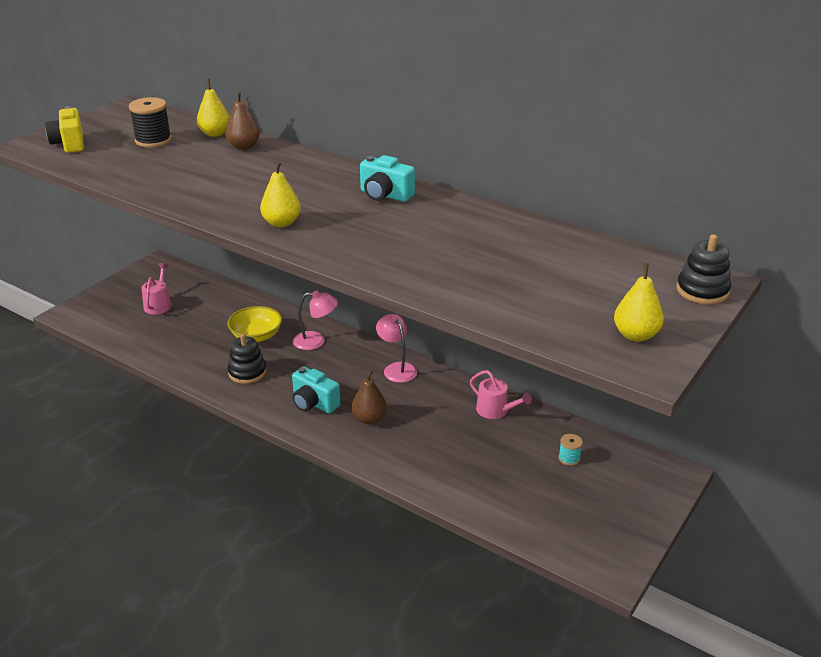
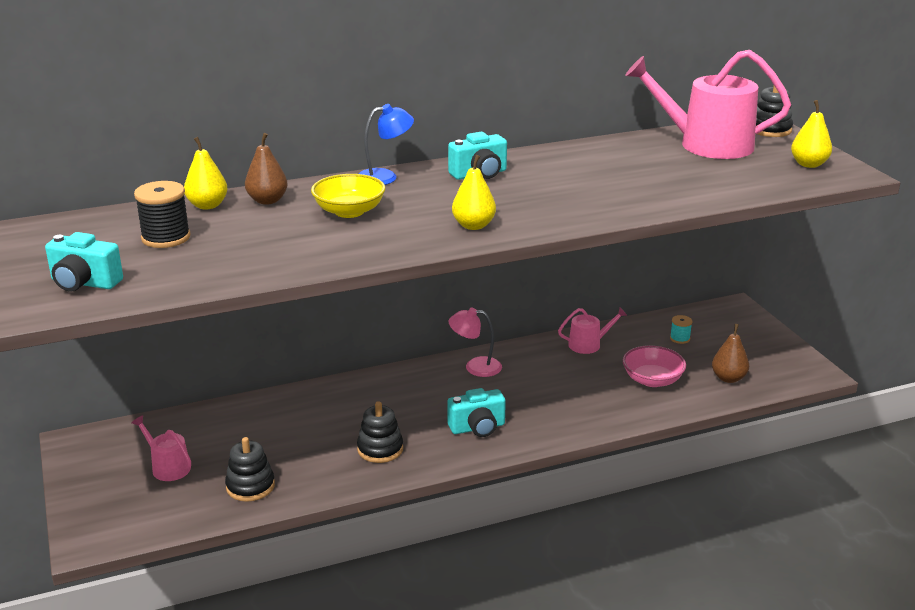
camera: 55 degrees left, 5 degrees down
(69, 144) = (84, 283): yellow camera -> turquoise camera
(162, 342) = (250, 486): none -> black stacking toy
(256, 336) = (321, 423): yellow bowl -> yellow bowl (349, 211)
(316, 341) = (377, 392): pink lamp -> none
(334, 166) = (385, 177): none -> blue lamp
(369, 419) = (534, 407): brown pear -> brown pear (728, 378)
(478, 467) = (652, 380): none -> pink bowl
(603, 269) = (706, 144): none -> pink watering can

